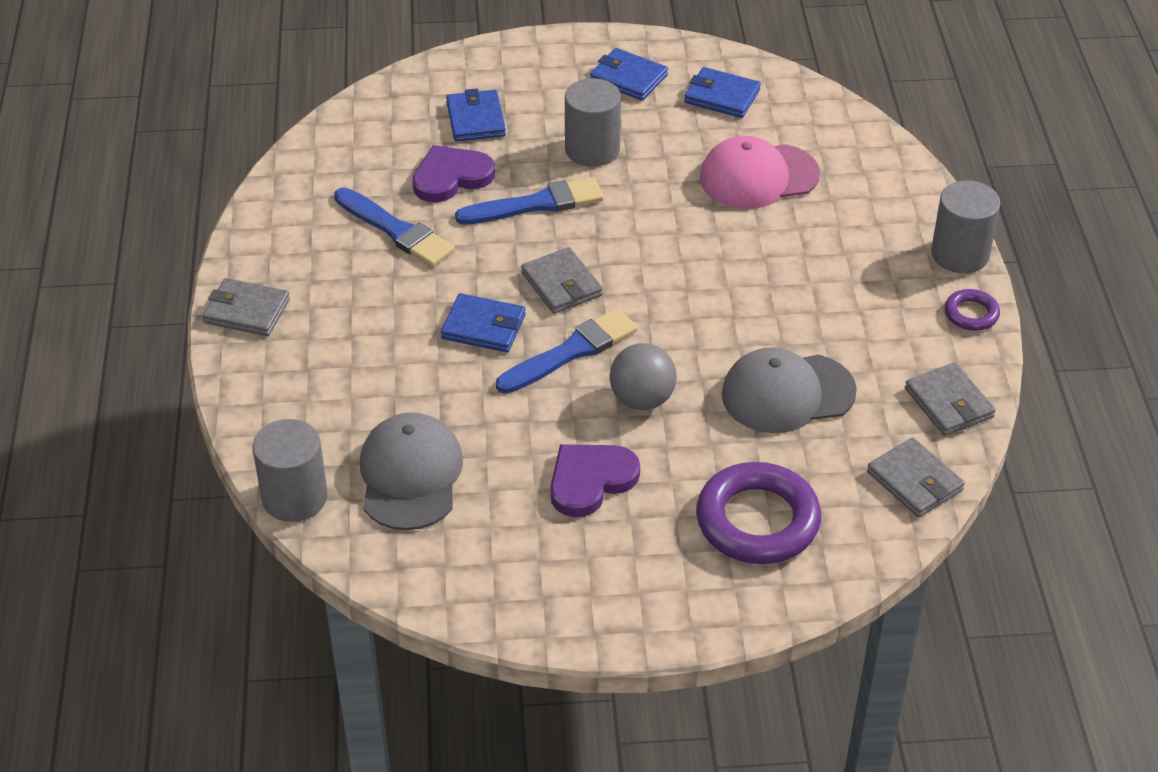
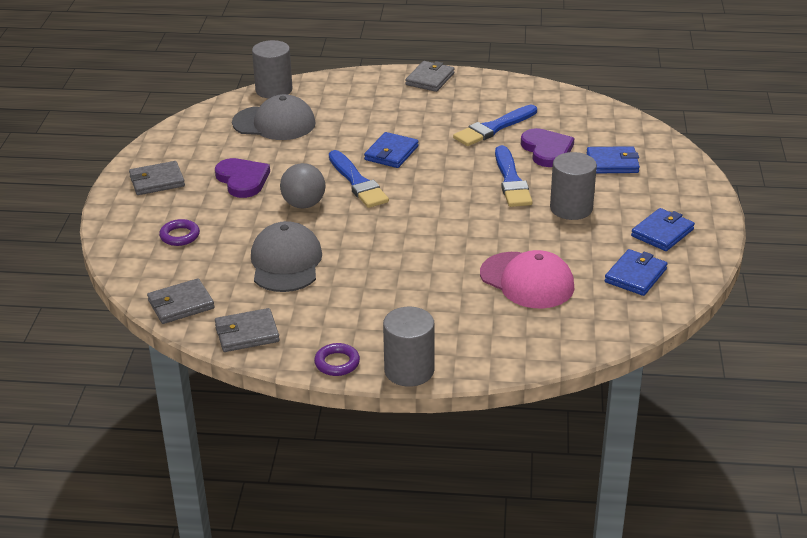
camera: 100 degrees right, 10 degrees down
(561, 284) = (424, 184): grey wallet -> grey wallet (157, 181)
(757, 521) = (180, 236): purple ring -> purple ring, size x0.49
(758, 177) = (527, 280): pink cap -> pink cap turned 135 degrees clockwise

